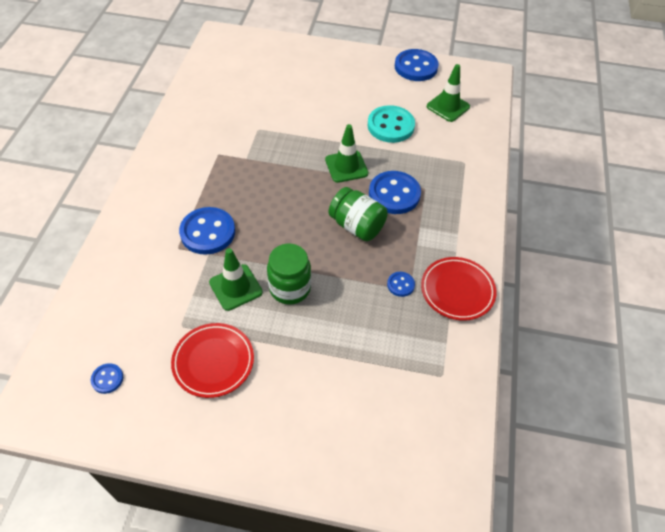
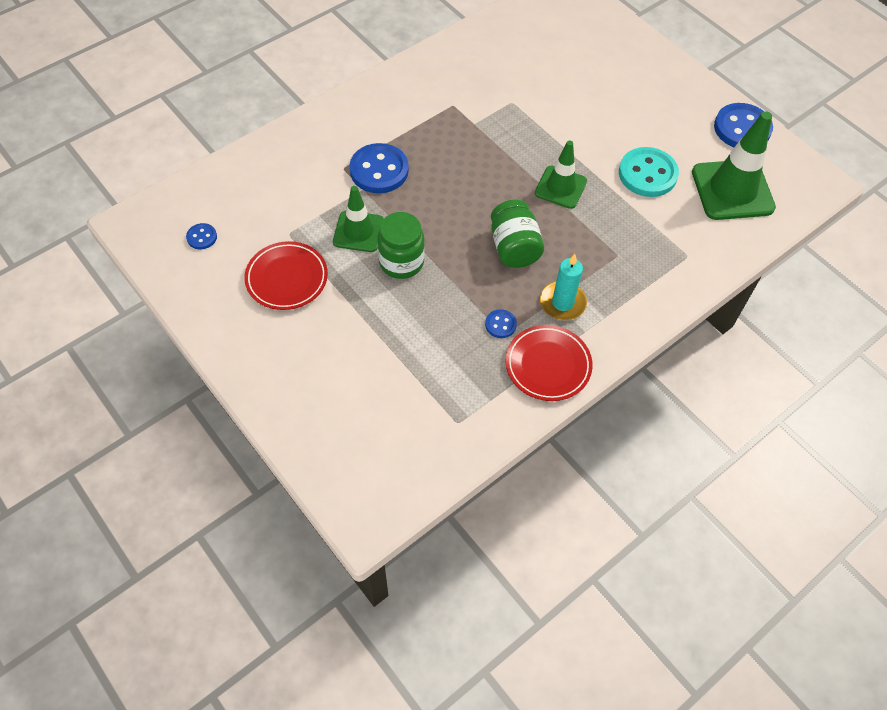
camera: 40 degrees right, 5 degrees up
(394, 194) = (580, 241): blue button -> none
(424, 242) = (562, 303): none -> turquoise candle
(448, 107) = (732, 190): green traffic cone -> green traffic cone, size x1.62

